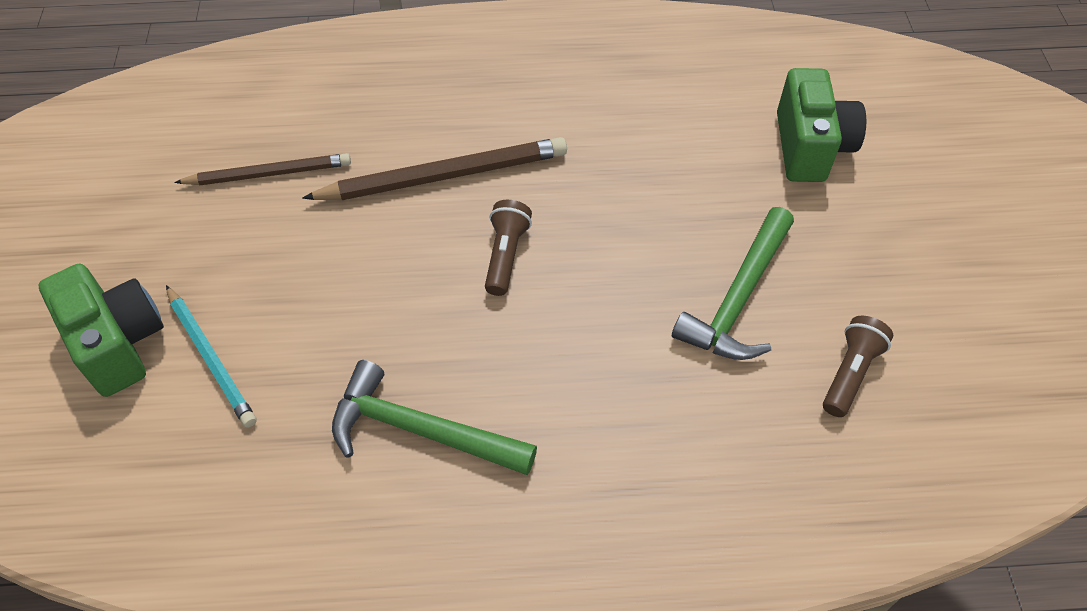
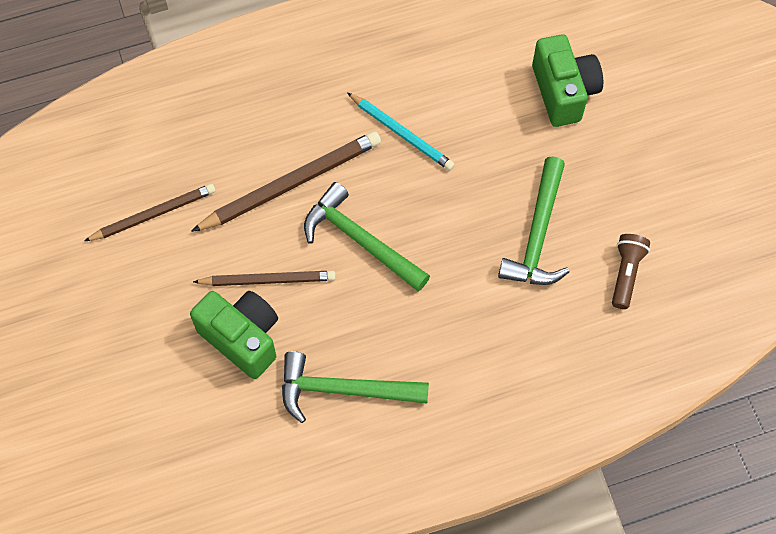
camera: 15 degrees left, 10 degrees up
(118, 343) = (100, 381): green camera -> green camera (242, 338)
(210, 358) = (173, 375): turquoise pencil -> turquoise pencil (401, 133)
(374, 274) = (267, 280): none -> brown pencil
(506, 255) = (360, 241): brown flashlight -> green hammer

